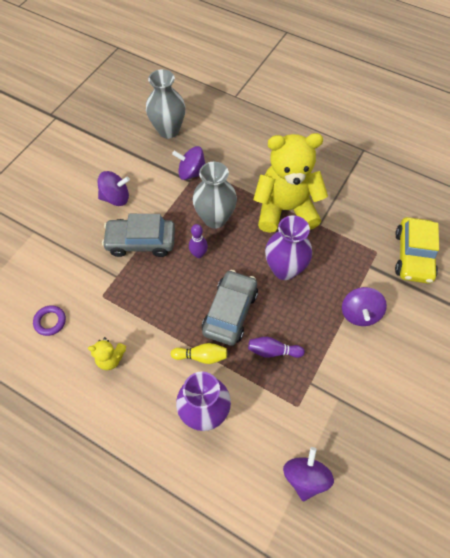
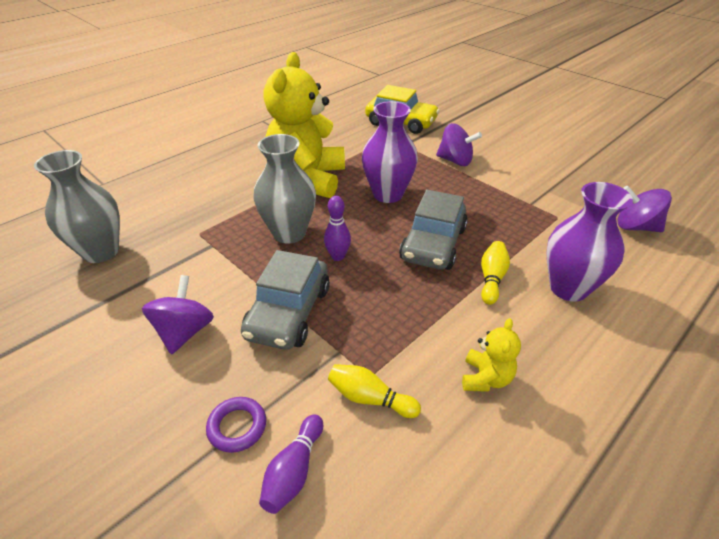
camera: 75 degrees left, 20 degrees down
(50, 321) = (400, 464): purple ring -> purple ring (237, 426)
(87, 299) = (370, 398): none -> yellow bowling pin
(191, 173) = (199, 241): purple spinning top -> none
(230, 312) = (433, 244): grey car -> grey car turned 105 degrees counterclockwise
(273, 351) = (490, 221): purple bowling pin -> purple bowling pin (294, 471)

